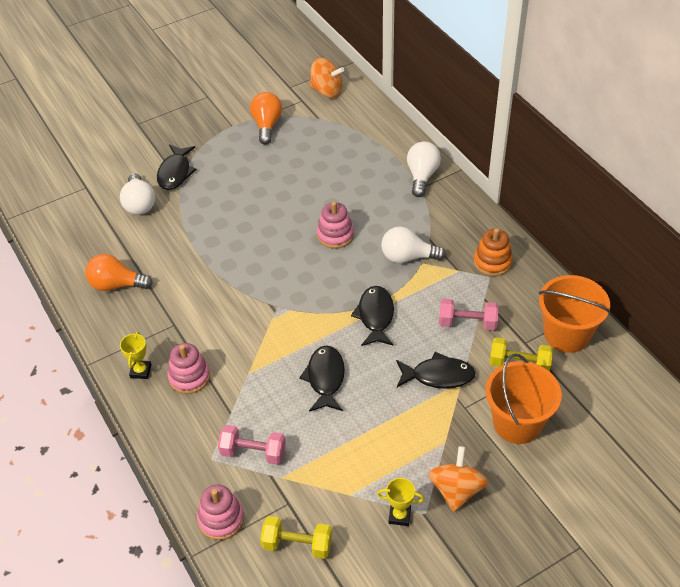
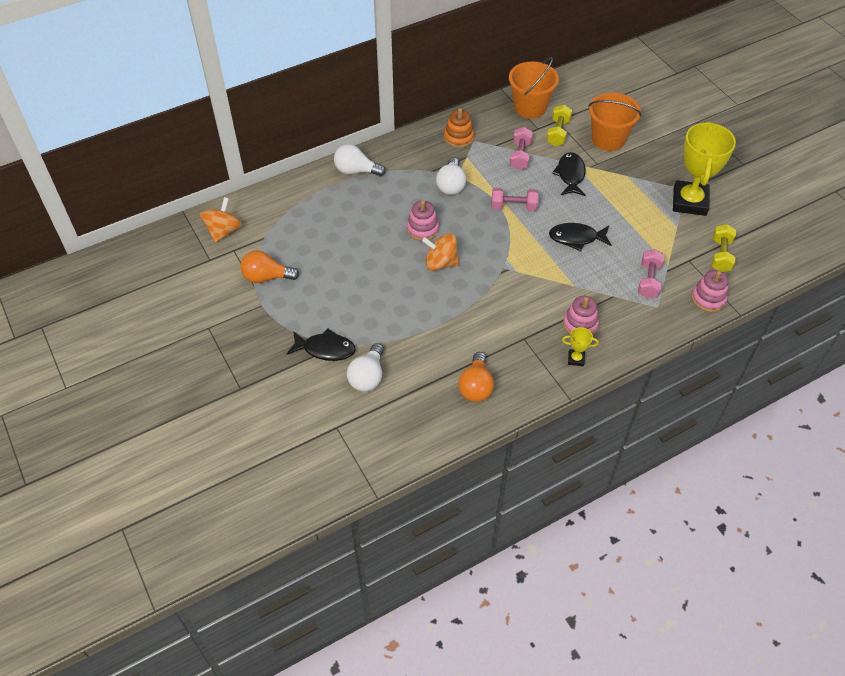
camera: 90 degrees left, 5 degrees up
(139, 204) = (367, 376): white light bulb -> white light bulb turned 120 degrees clockwise
(375, 316) = (513, 207): black fish -> pink dumbbell
(399, 516) = (689, 202): yellow trophy -> yellow trophy, size x2.39
(456, 490) = (665, 173): orange spinning top -> orange spinning top (440, 263)

